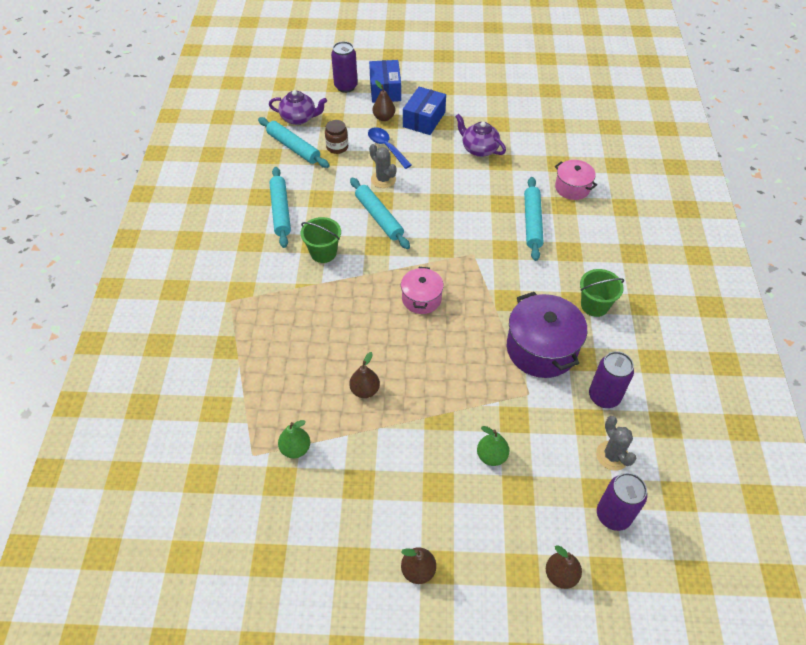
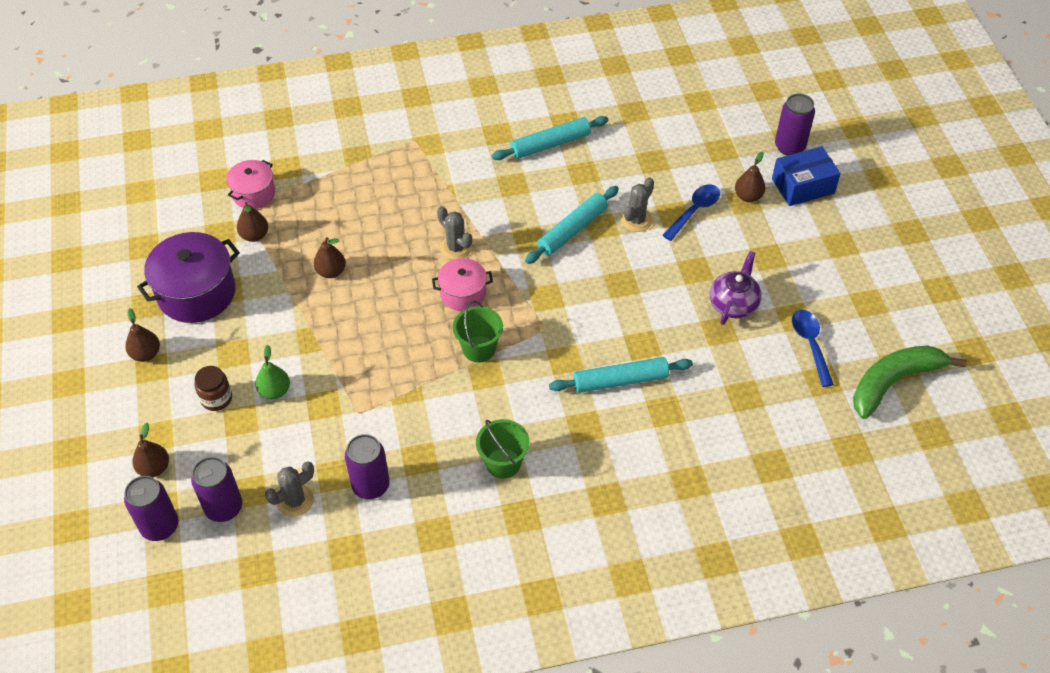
camera: 75 degrees right, 0 degrees up
(293, 147) = (655, 128): turquoise rolling pin -> none
(295, 449) = (254, 235): green pear -> brown pear
(299, 118) = (708, 119): purple teapot -> none
(323, 253) = (502, 195): green bucket -> green bucket (479, 349)
(337, 147) = (673, 166): brown jar -> brown jar (216, 398)
(370, 294) = (456, 248): none -> grey cactus
(424, 119) = (764, 236): blue box -> none
(523, 122) = (810, 344): none -> blue spoon
(541, 349) = (423, 416): purple pot -> purple pot (197, 293)
(562, 96) = (893, 382): none -> green banana
(572, 188) = (702, 416): pink pot -> pink pot (254, 194)
(628, 575) = (160, 526): none -> purple can

